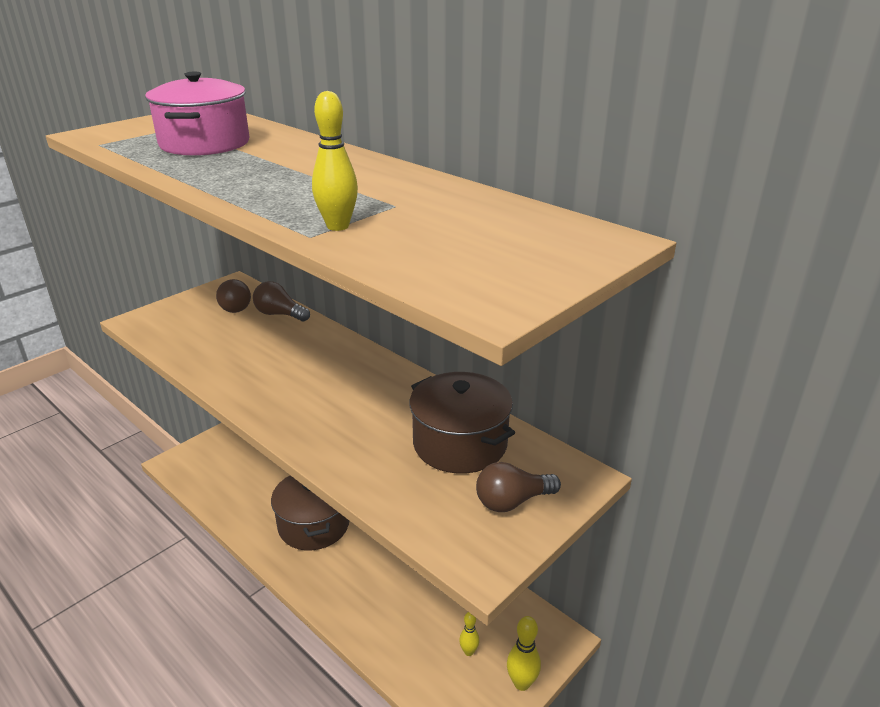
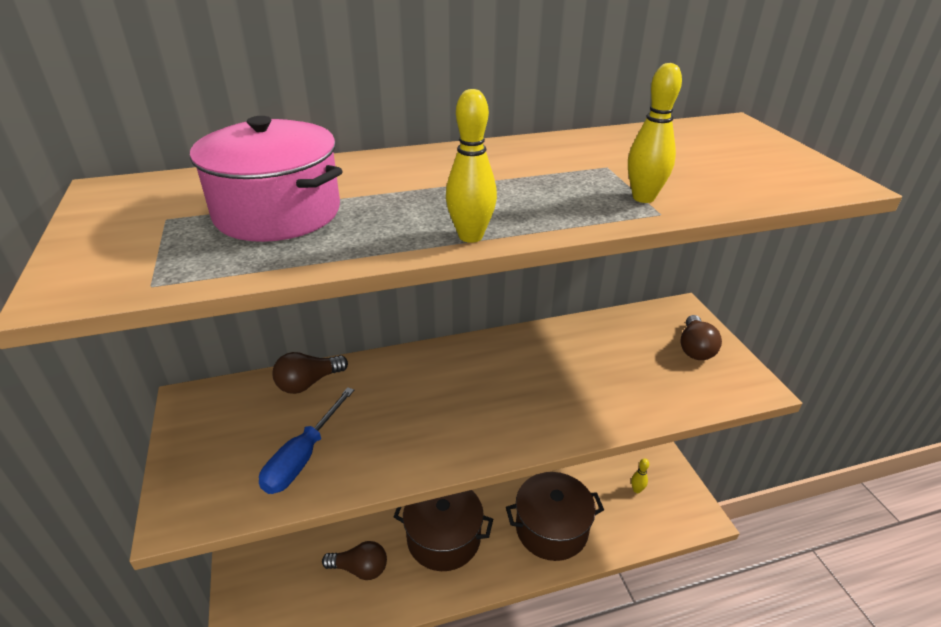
camera: 60 degrees left, 5 degrees up
(206, 340) = (303, 457): none -> blue screwdriver
(234, 306) = (248, 413): brown light bulb -> brown light bulb (360, 568)
(460, 443) = (615, 346): brown pot -> brown pot (551, 528)
(521, 683) = (674, 473): yellow bowling pin -> yellow bowling pin (470, 236)

